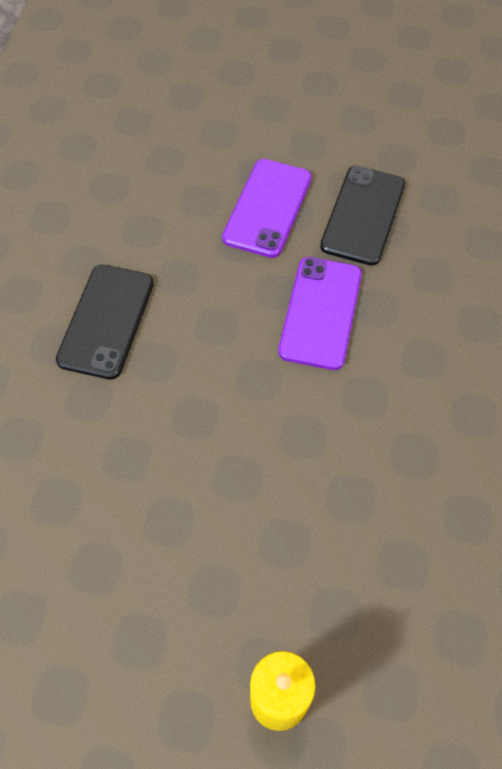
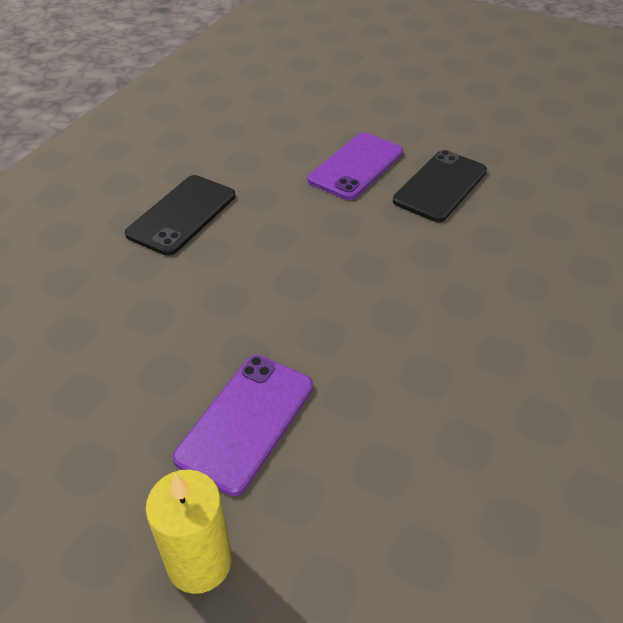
camera: 15 degrees right, 15 degrees down
(321, 313) = (375, 246): purple phone -> purple phone (246, 421)

